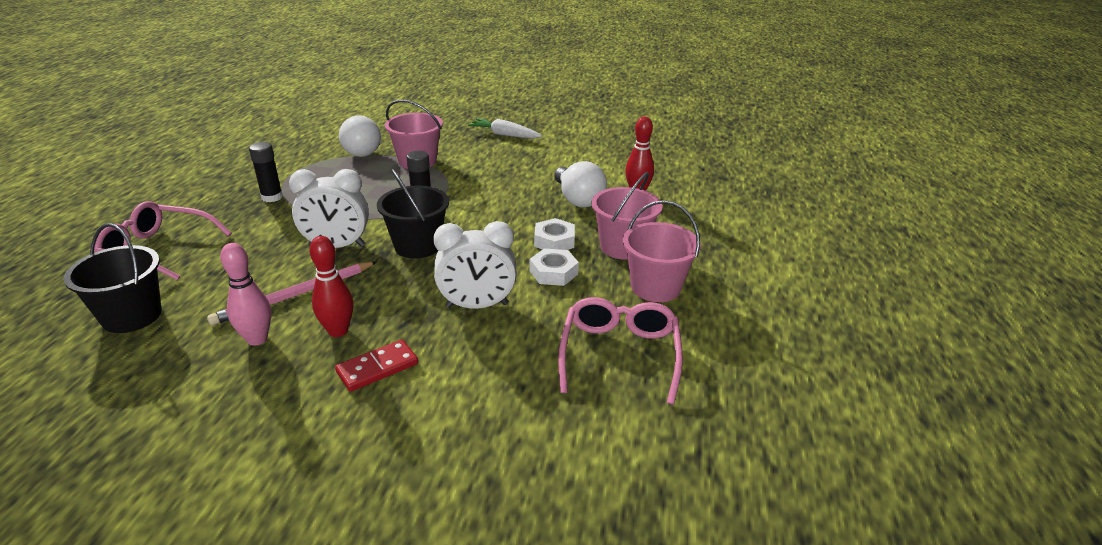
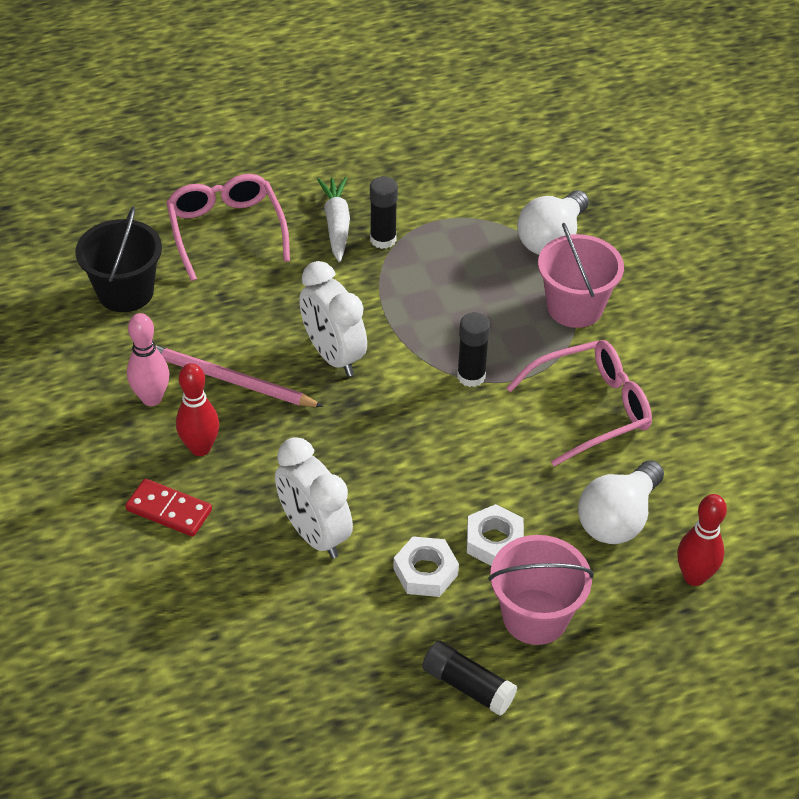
camera: 60 degrees right, 15 degrees up
(417, 246) = (386, 421): black bucket -> none
(504, 135) = (735, 350): white carrot -> white carrot (336, 224)
(619, 354) = (315, 699): pink glasses -> pink glasses (591, 408)
(655, 287) = (468, 686): pink bucket -> black glue stick

